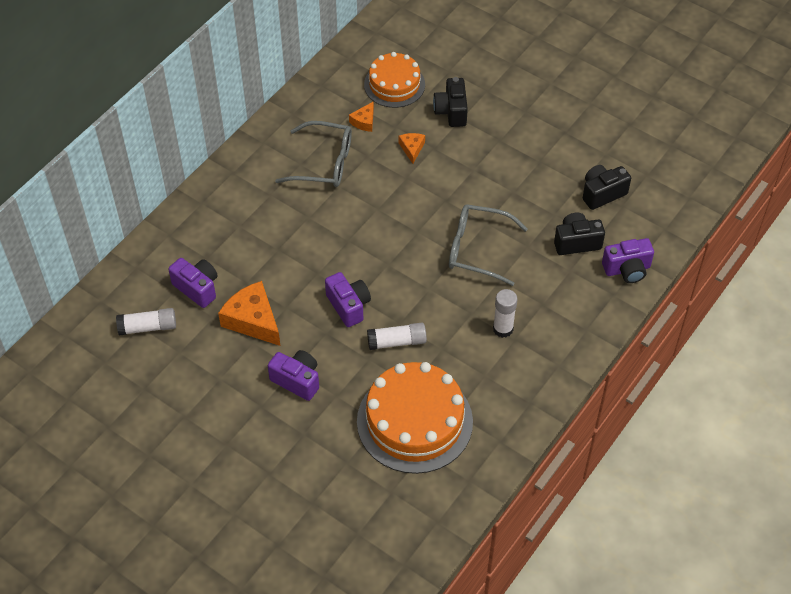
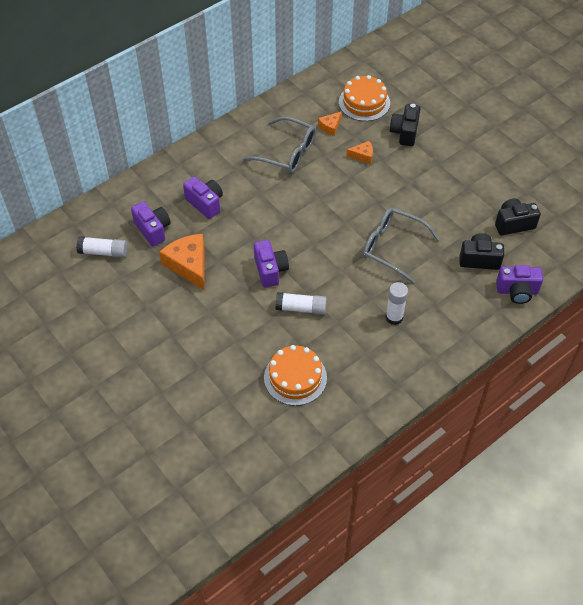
camera: 15 degrees right, 0 degrees up
(297, 380) = (208, 321): purple camera -> purple camera (205, 203)
(412, 149) = (362, 155): orange cheese -> orange cheese turned 75 degrees clockwise
(414, 421) = (295, 377): orange cake -> orange cake, size x0.62

